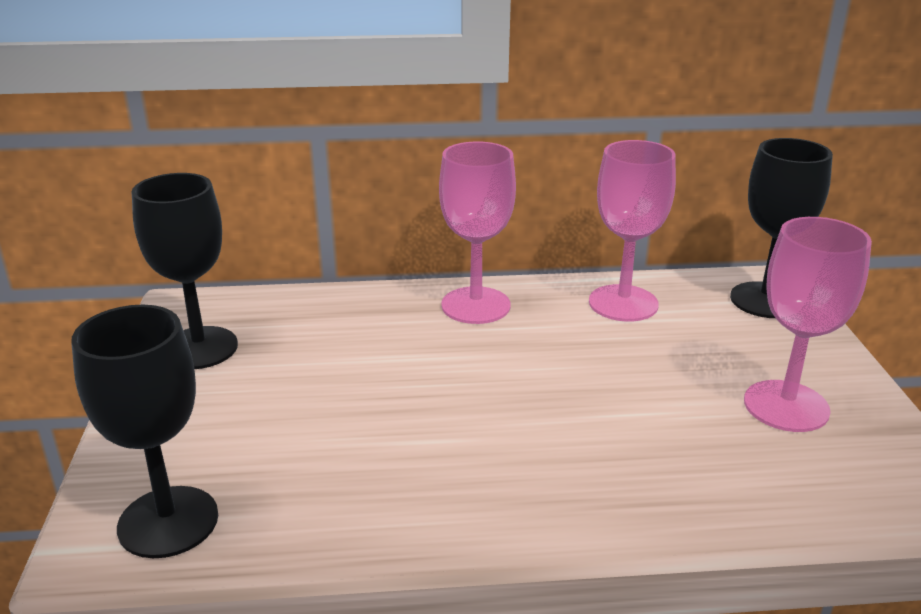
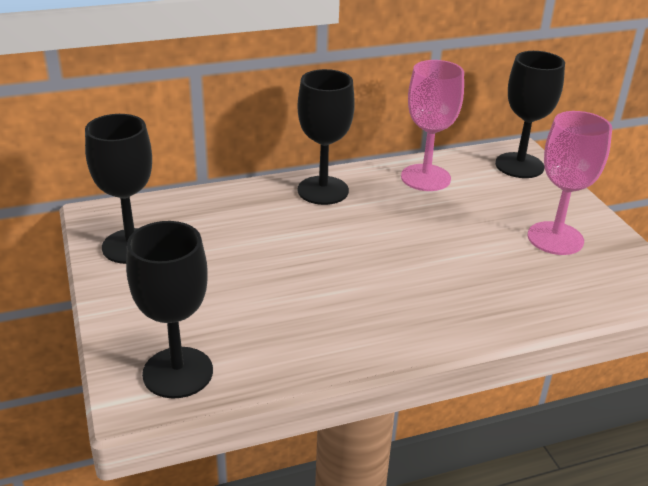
camera: 15 degrees left, 5 degrees up
(476, 305) = (323, 190): pink goblet -> black goblet

